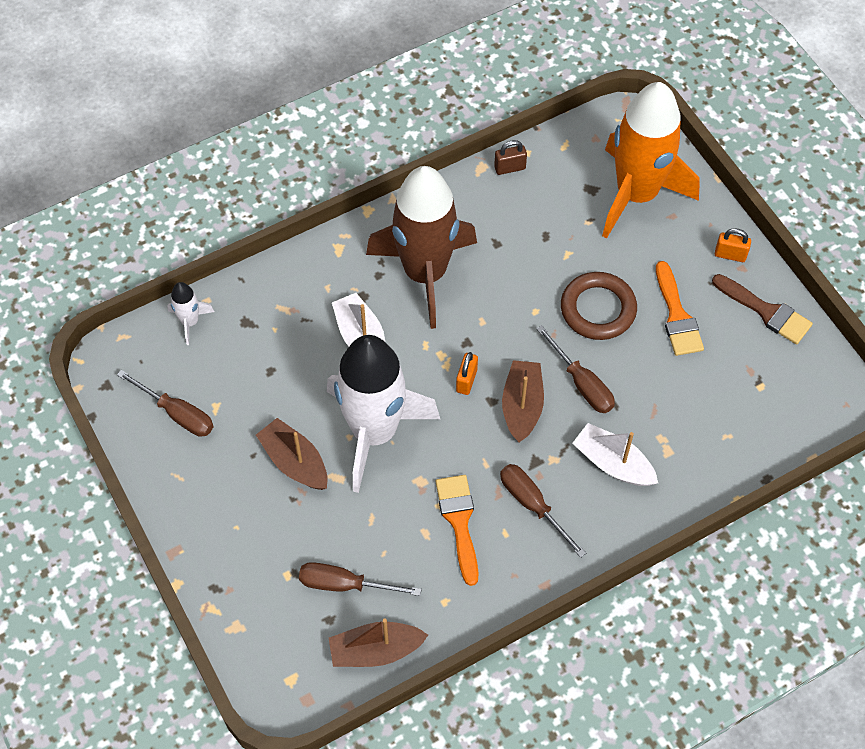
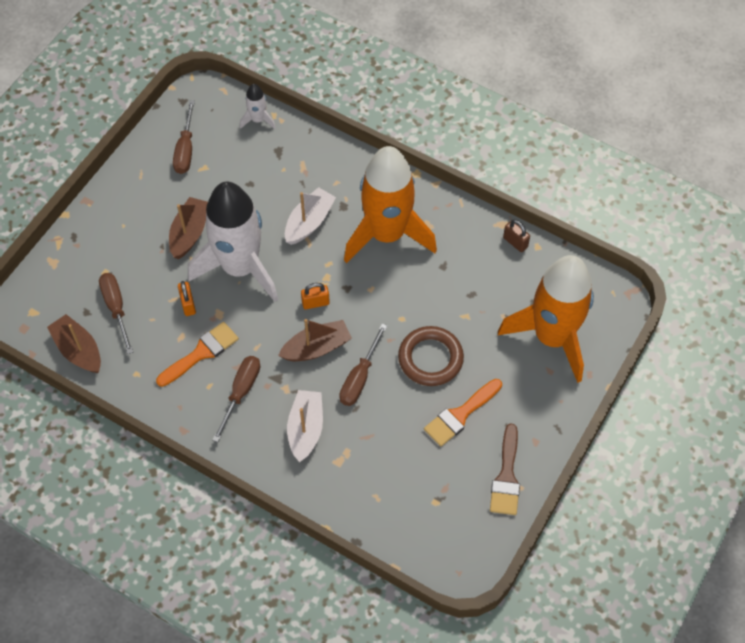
camera: 60 degrees right, 0 degrees up
(425, 273) = (387, 234): brown rocket -> orange rocket
(730, 255) = (542, 427): orange padlock -> orange padlock (188, 304)

